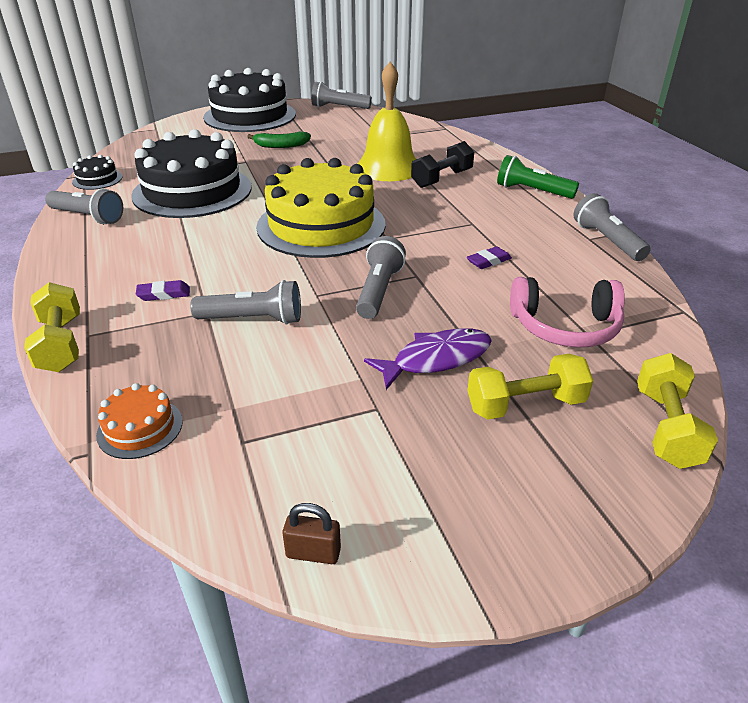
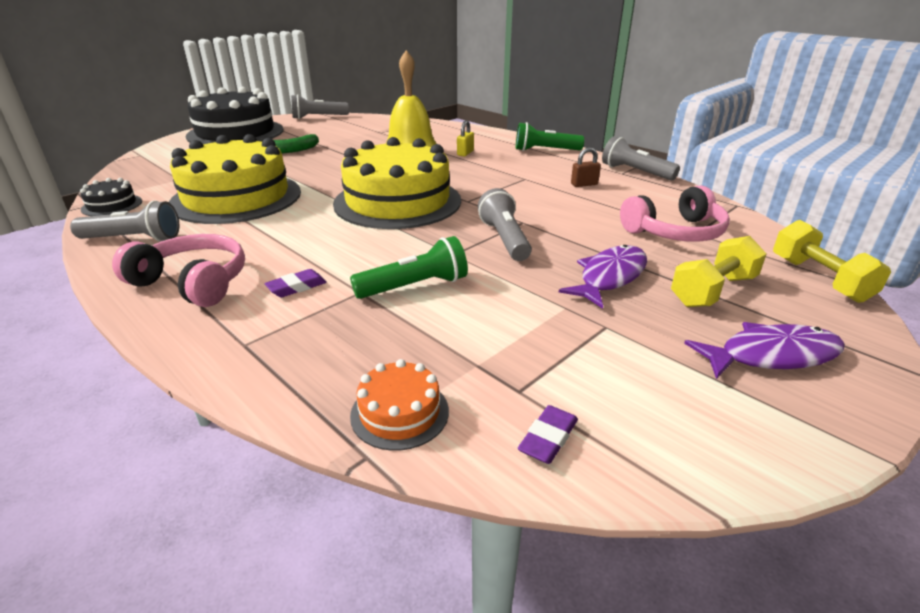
camera: 25 degrees left, 5 degrees down
(61, 344) = (220, 361): yellow dumbbell -> none
(97, 269) = (193, 282): none -> pink headphones
(192, 191) = (236, 197): black cake -> yellow cake
(253, 319) = (414, 286): grey flashlight -> green flashlight
(313, 553) = (692, 462): brown padlock -> brown padlock (584, 184)
(442, 179) = (465, 153): black dumbbell -> yellow padlock
(488, 261) = (568, 201): purple eraser -> purple eraser (548, 438)
(503, 489) = (771, 355): none -> purple fish

